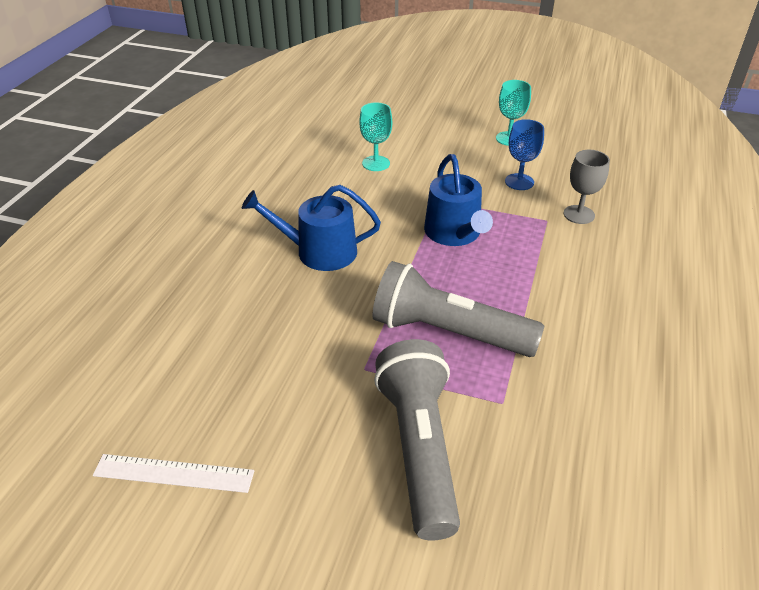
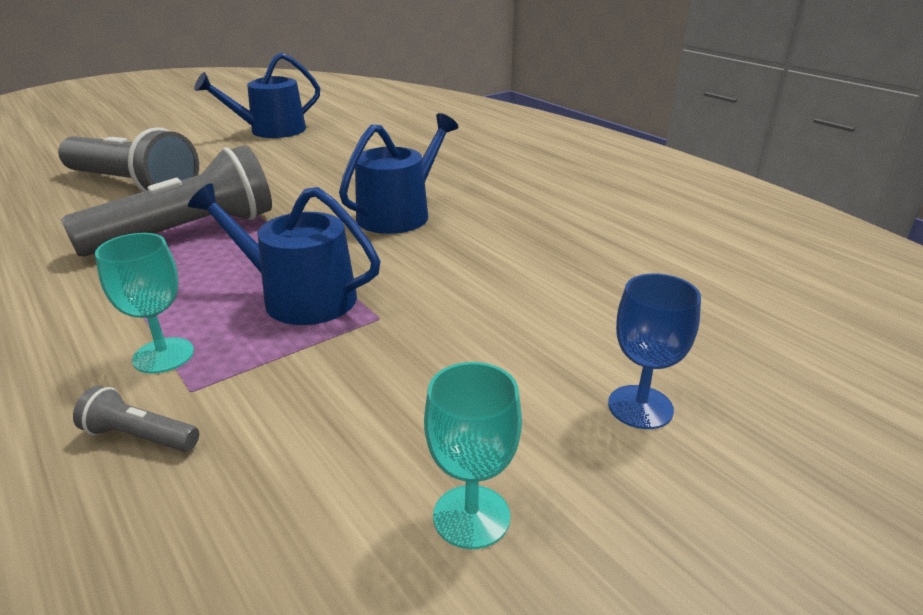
camera: 125 degrees right, 10 degrees down
(173, 473) = (271, 131): white ruler -> blue watering can
(376, 163) = (542, 305): turquoise goblet -> turquoise goblet (163, 355)
(519, 182) = (313, 425): blue goblet -> blue goblet (640, 407)
(579, 214) = (140, 436): grey goblet -> grey flashlight

